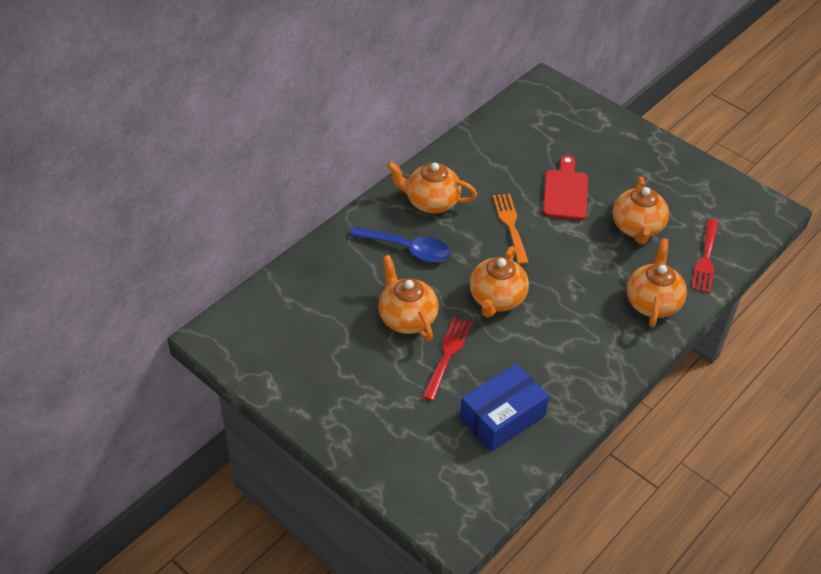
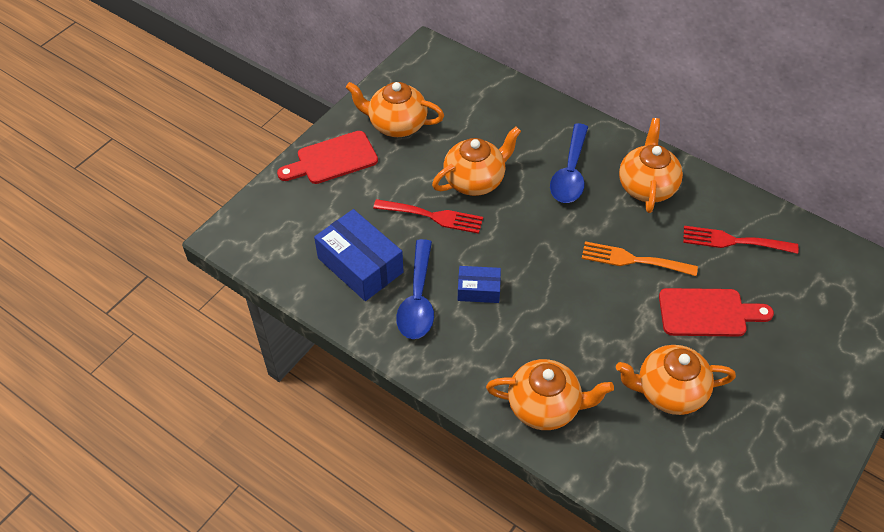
camera: 85 degrees right, 5 degrees up
(359, 432) = (332, 159): none -> red cutting board
(496, 299) = (516, 253): orange teapot -> orange teapot (396, 125)
(510, 225) = (633, 260): orange fork -> orange fork turned 150 degrees counterclockwise
(536, 330) = (478, 290): none -> blue box
(544, 375) = (418, 299): none -> blue spoon
(706, 259) = (635, 472): red fork -> red fork (733, 241)

